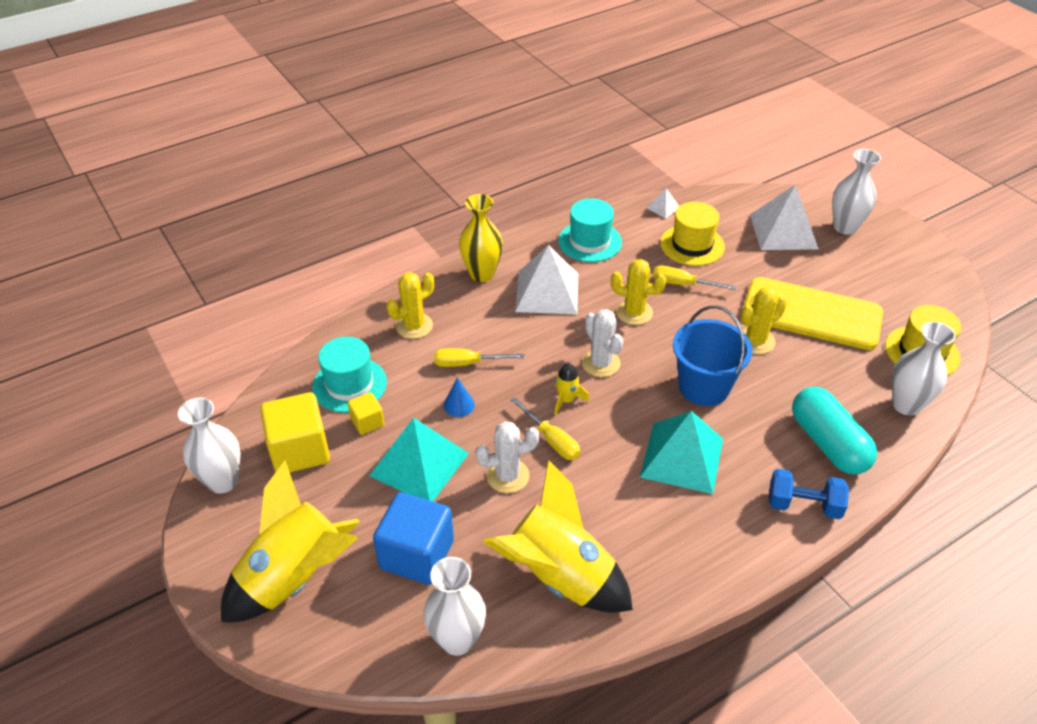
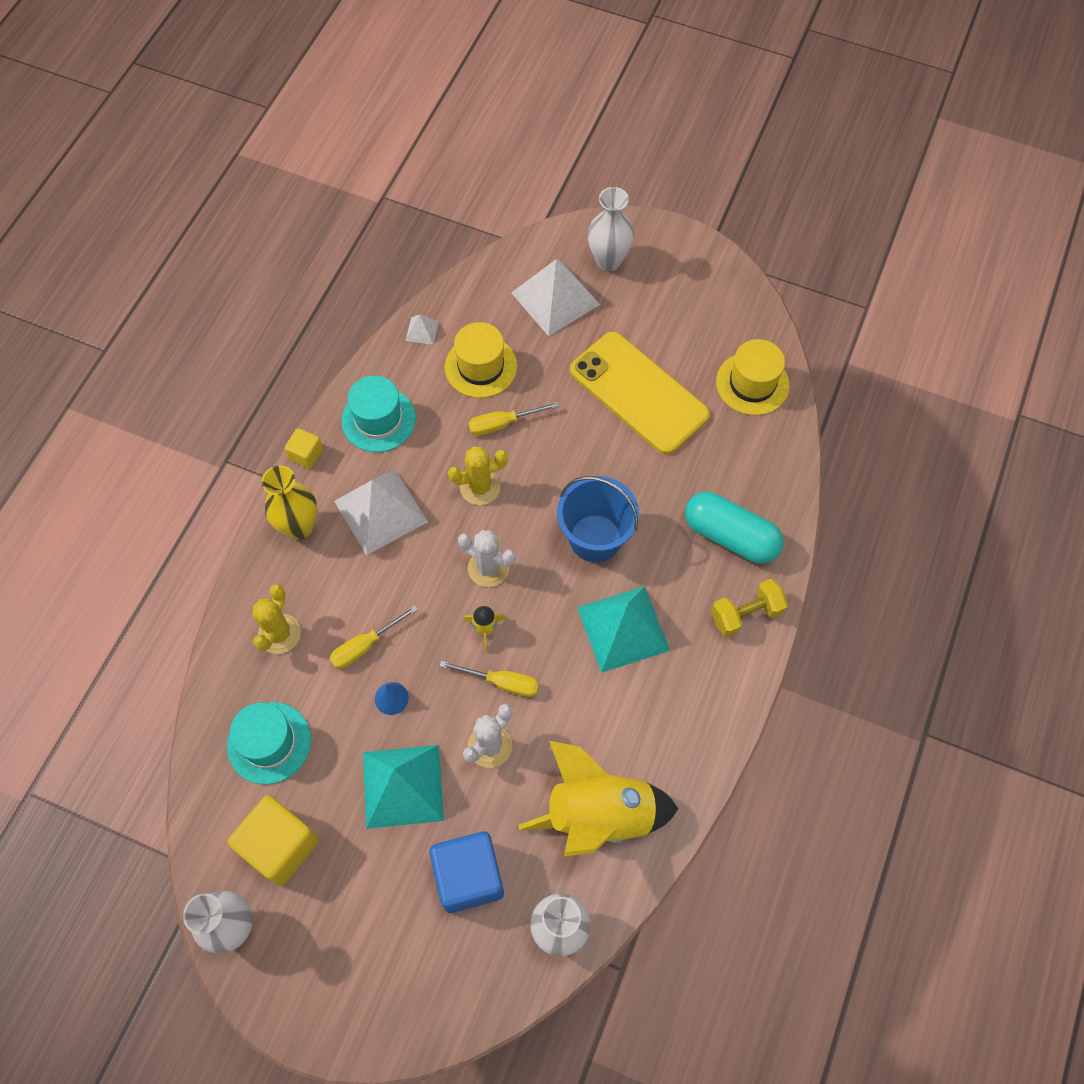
camera: 35 degrees left, 20 degrees up
(295, 578) = (382, 972): yellow rocket -> none
(367, 422) = (320, 773): yellow cube -> yellow cube (306, 454)
(755, 341) = (608, 456): yellow cactus -> none
(803, 505) = (746, 614): blue dumbbell -> yellow dumbbell
(811, 314) = (638, 393): yellow phone -> yellow phone turned 60 degrees clockwise
(906, 405) = (769, 454): white vase -> none

